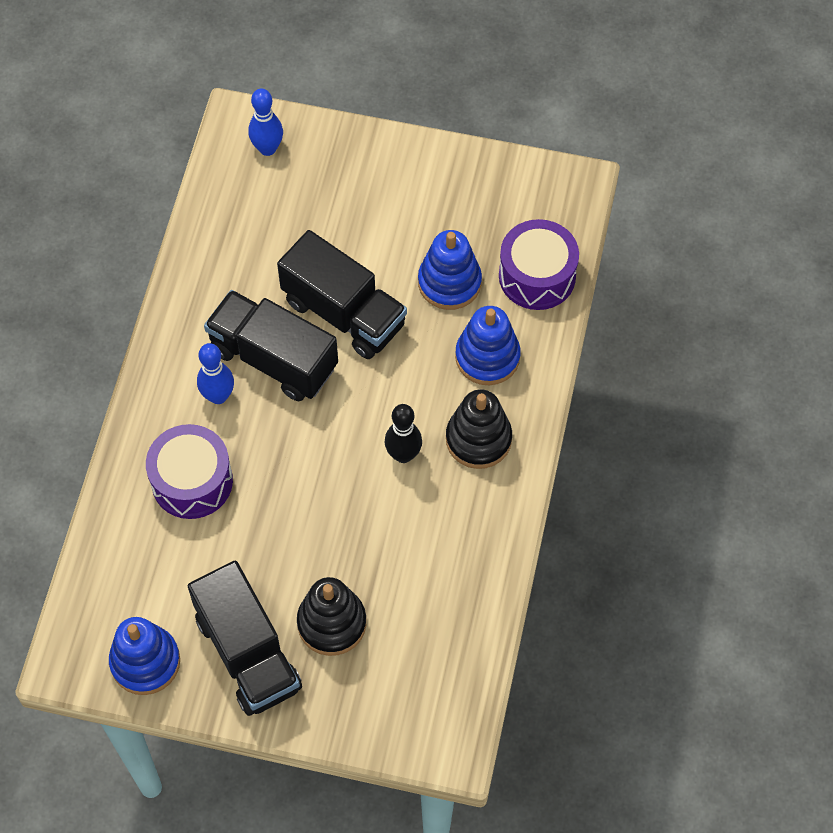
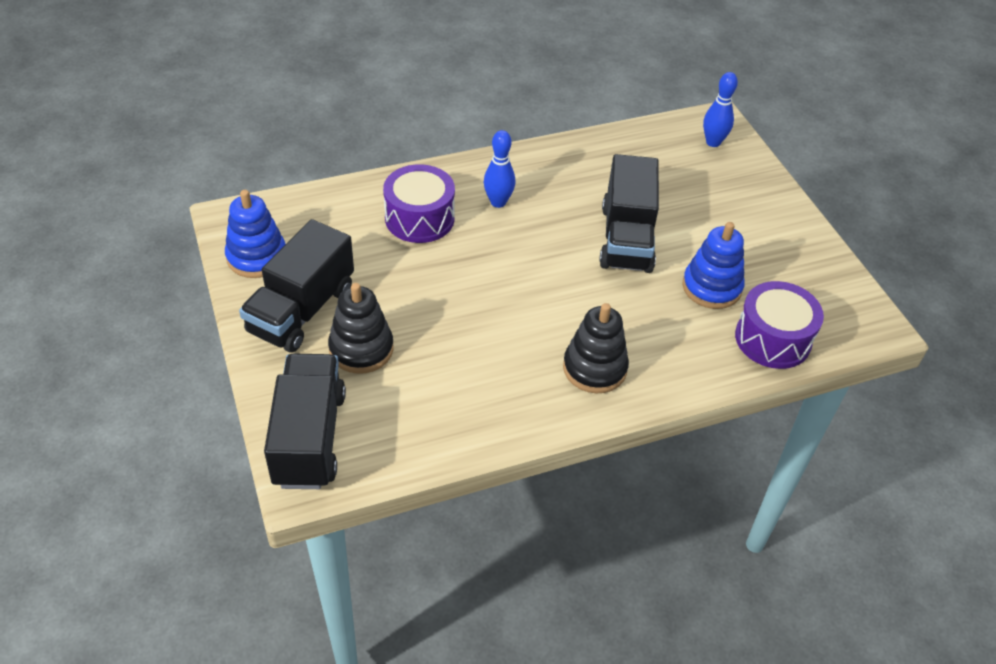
camera: 55 degrees right, 15 degrees down
(273, 359) = (553, 217): black truck -> black truck (309, 438)
(403, 455) = (540, 327): black bowling pin -> none
(487, 357) = (671, 340): blue stacking toy -> none

